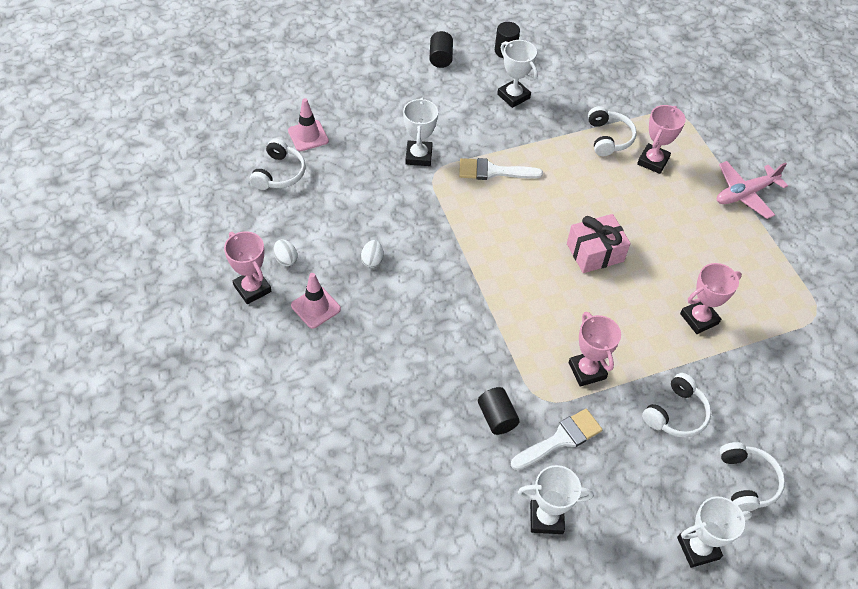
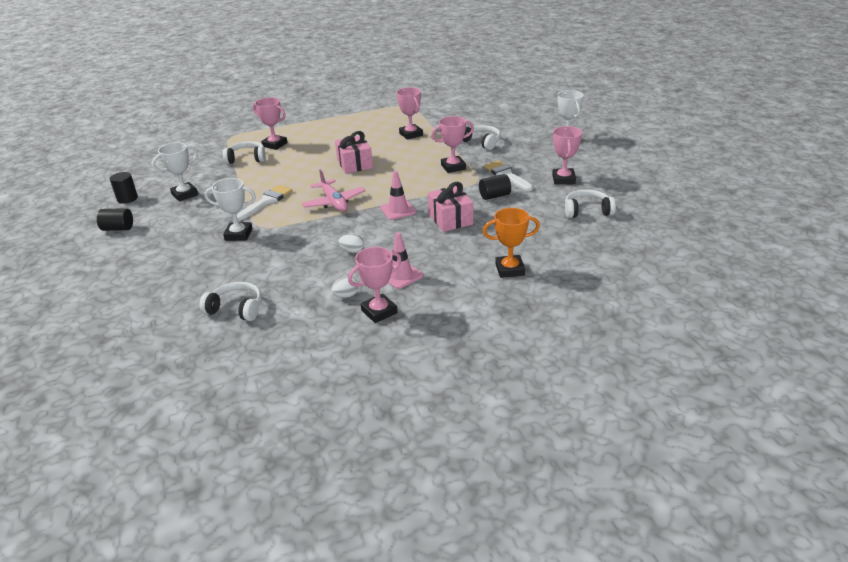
camera: 85 degrees left, 20 degrees down
(308, 136) = (190, 295): pink traffic cone -> pink traffic cone (398, 210)
(311, 418) = (509, 269): none -> orange trophy
(436, 361) = (450, 219): none -> pink gift
(493, 171) = (267, 201): white brush -> white brush turned 150 degrees counterclockwise
(546, 518) = (563, 179): white trophy -> pink trophy
(745, 194) = (312, 119): pink plane -> pink plane (334, 202)
(747, 481) = (521, 126): white headphones -> white headphones (587, 211)

